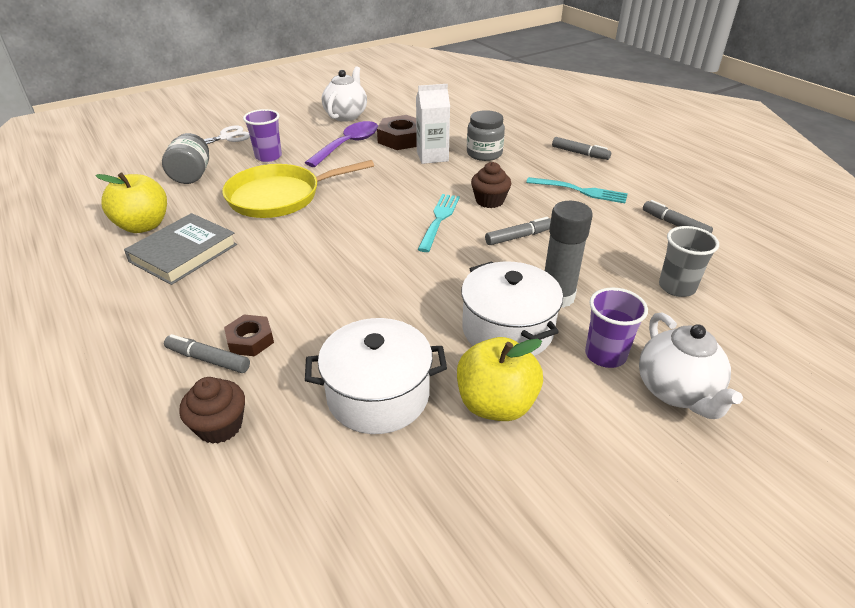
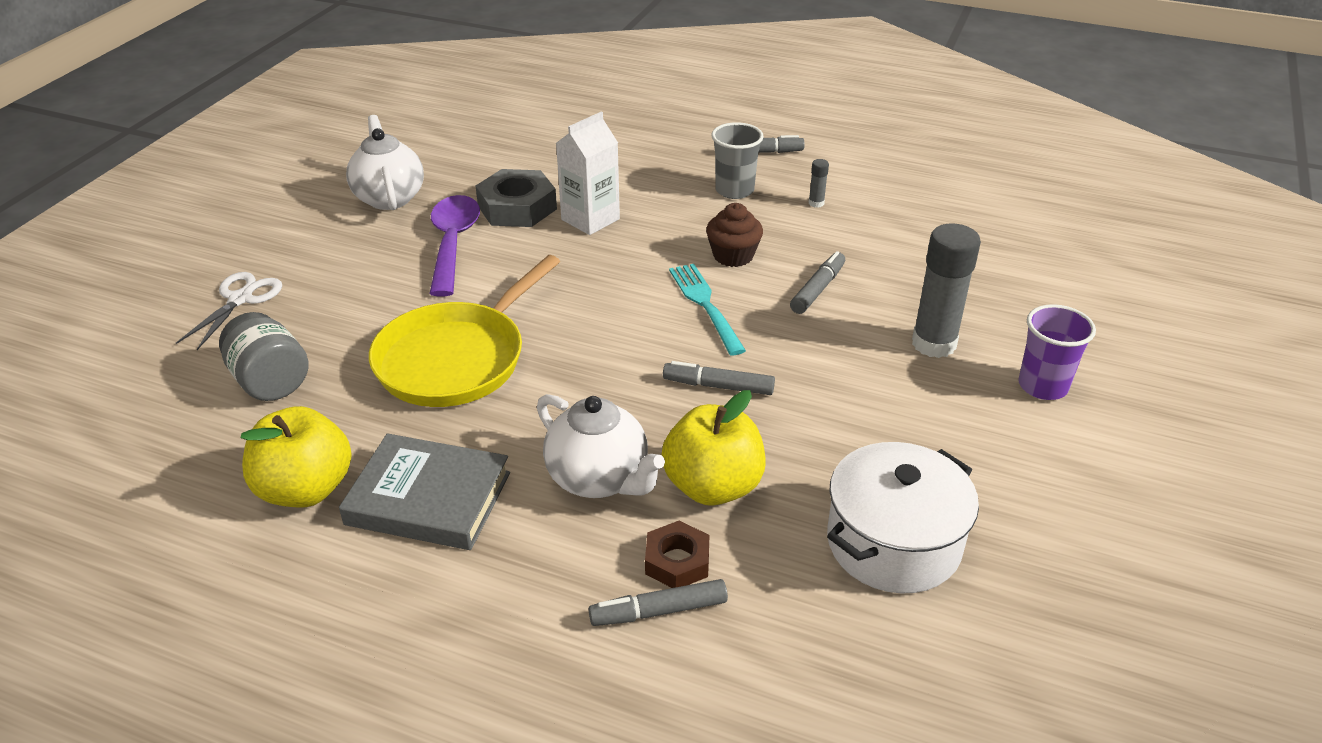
camera: 35 degrees left, 0 degrees up
(183, 253) = (428, 498): grey book -> grey book turned 75 degrees counterclockwise
(220, 426) = (776, 673): brown cupcake -> none
(268, 157) = (355, 305): purple cup -> none
(401, 139) = (517, 207): brown nut -> grey nut
(484, 154) = (651, 192): grey jar -> none
(496, 404) = (1008, 489): yellow apple -> yellow apple (713, 486)
(507, 330) = (930, 405): white pot -> none
(580, 191) = (816, 203): turquoise fork -> grey glue stick
(675, 225) = (951, 209): grey marker -> grey marker (719, 386)
(676, 392) = (1134, 392): white teapot -> white teapot (599, 479)
(677, 287) = (1025, 282): grey cup -> grey cup (734, 190)

